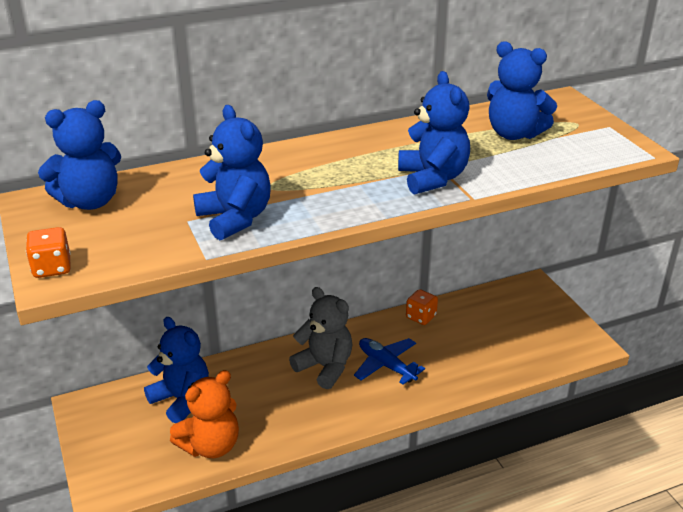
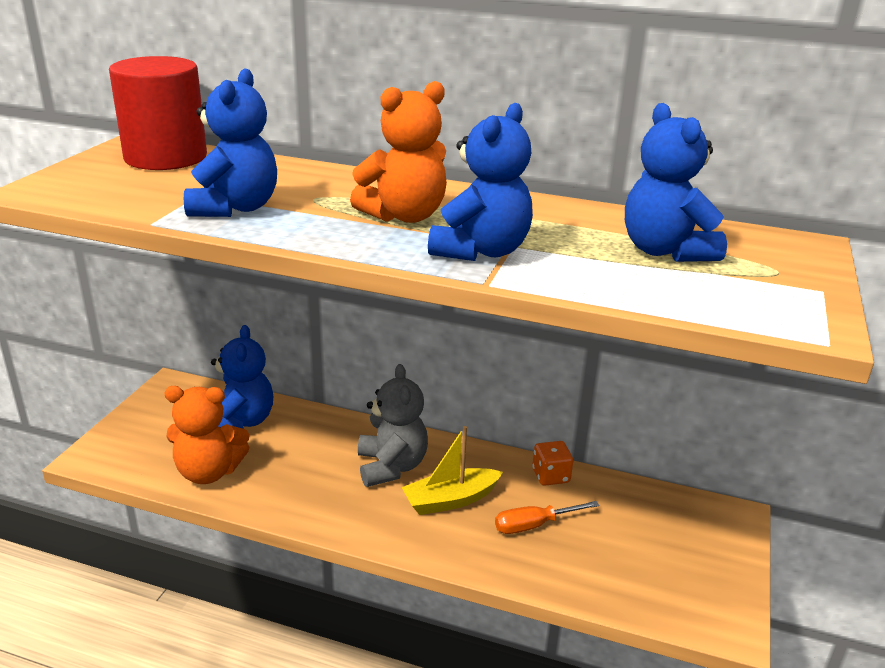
camera: 40 degrees right, 5 degrees down
(52, 268) = (47, 185): orange dice -> none
(90, 201) = (165, 157): blue teddy bear -> red cylinder
(348, 174) = (404, 216): none -> orange teddy bear
(386, 365) = (450, 500): blue plane -> yellow boat
(448, 352) = (533, 525): none -> orange screwdriver

